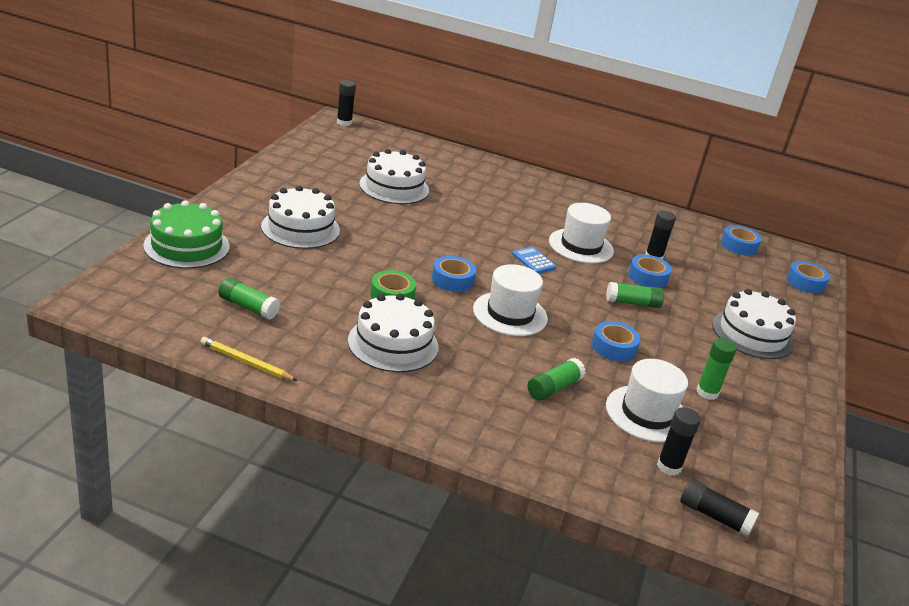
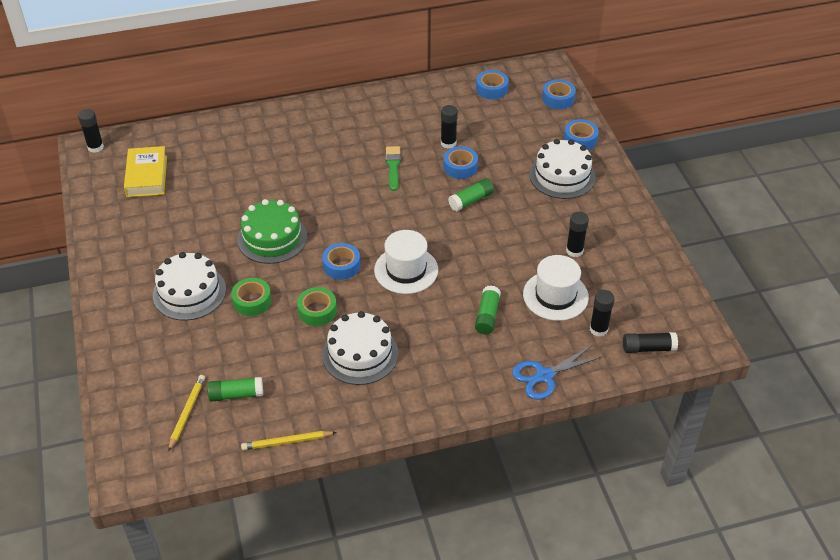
camera: 30 degrees left, 15 degrees up
(187, 246) = (130, 371): green cake -> green cake (272, 238)
(192, 294) = (187, 412): none -> yellow pencil
(344, 260) = (252, 301): none -> green tape
(360, 153) = (147, 176): none -> yellow book
(394, 187) = (210, 197): white cake -> none
(533, 261) = (376, 205): blue calculator -> none
(562, 467) = (544, 376): none -> blue scissors
(581, 246) = (393, 166): white hat -> green brush
(613, 347) = (492, 252): blue tape -> blue tape (580, 139)
(707, 392) = (574, 251): green glue stick -> black glue stick

